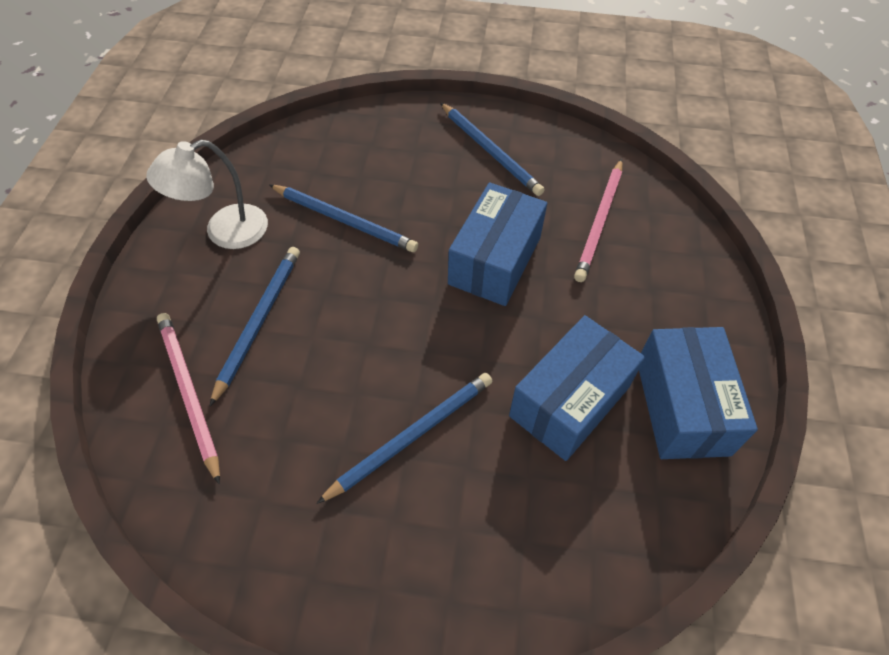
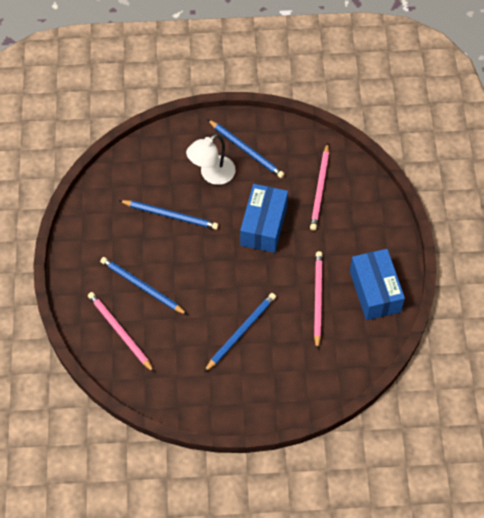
camera: 10 degrees left, 5 degrees up
(224, 232) = (102, 236): white lamp -> white lamp (212, 175)
(258, 322) = (142, 287): blue pencil -> blue pencil turned 60 degrees counterclockwise
(570, 401) = (317, 299): blue box -> pink pencil

